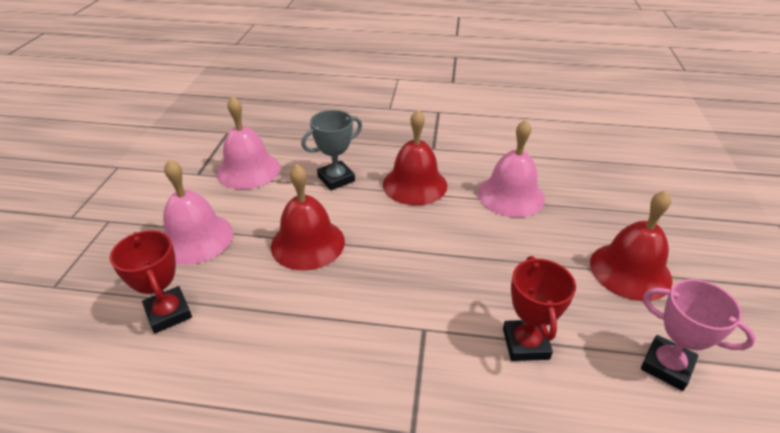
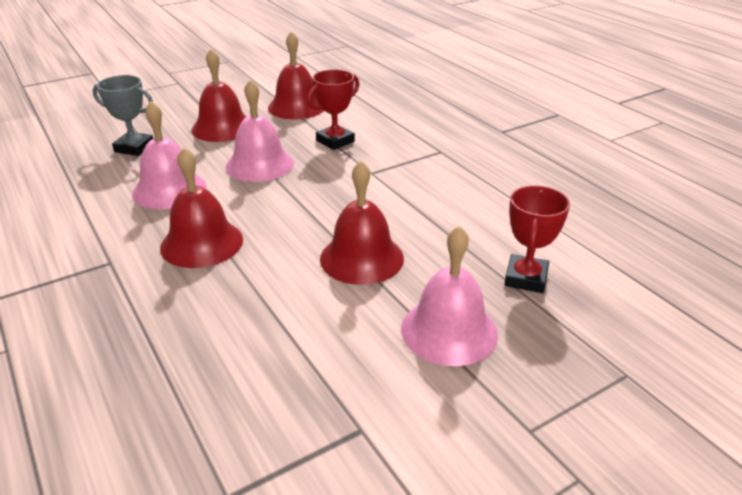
camera: 130 degrees left, 5 degrees down
(248, 170) = (300, 383): pink bell -> pink bell (260, 164)
(336, 179) = (244, 298): grey trophy -> grey trophy (134, 148)
(666, 366) = (296, 107): pink trophy -> red bell

